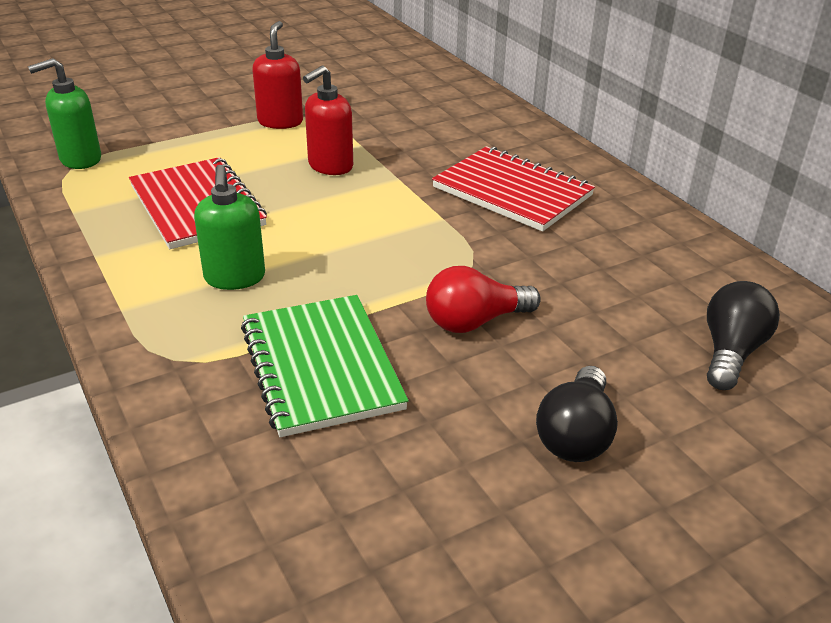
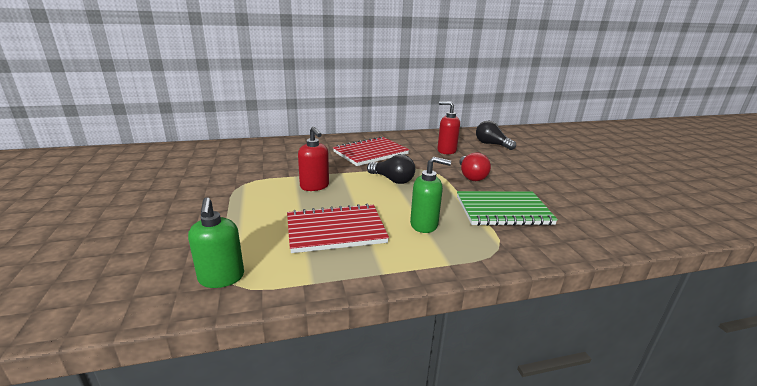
camera: 75 degrees left, 10 degrees down
(280, 122) = (241, 193): red soap dispenser -> red soap dispenser (446, 151)
(575, 435) = (538, 172): black light bulb -> black light bulb (392, 180)

